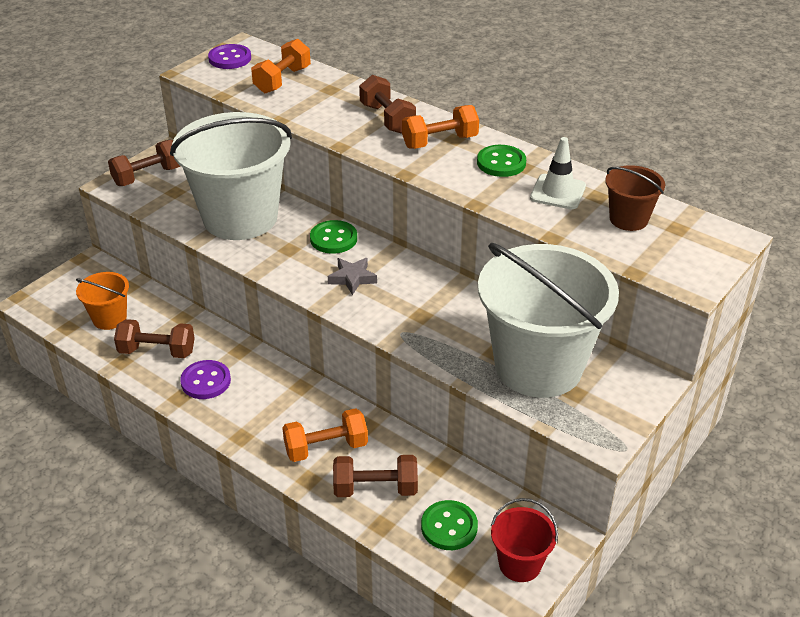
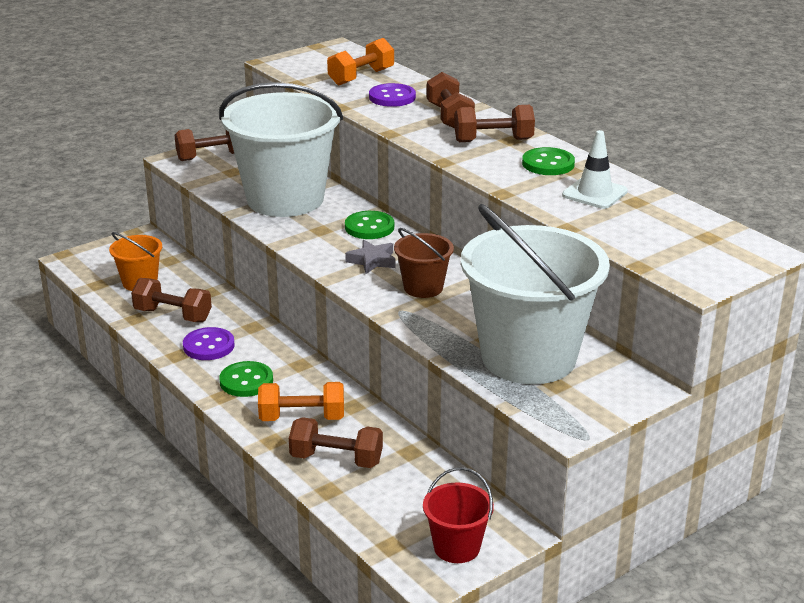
camera: 15 degrees right, 10 degrees down
(230, 58) = (318, 56): purple button -> purple button (392, 97)
(439, 141) = (493, 140): orange dumbbell -> brown dumbbell
(449, 527) = (397, 503): green button -> green button (246, 381)
(628, 219) = (658, 223): brown bucket -> brown bucket (423, 288)

